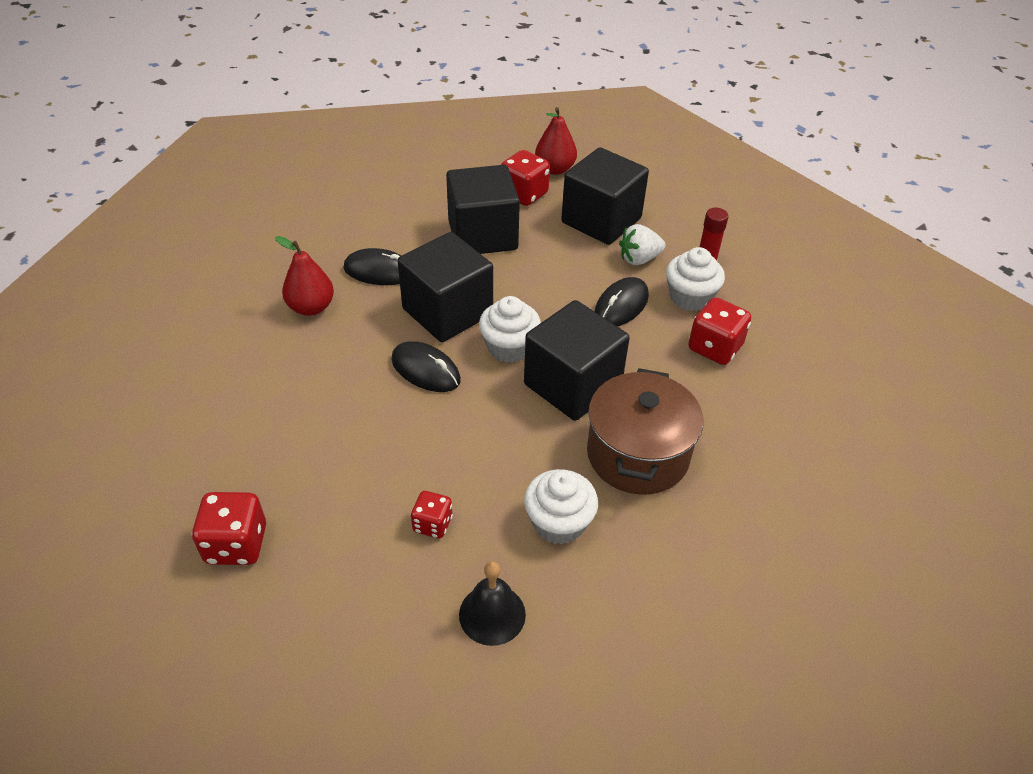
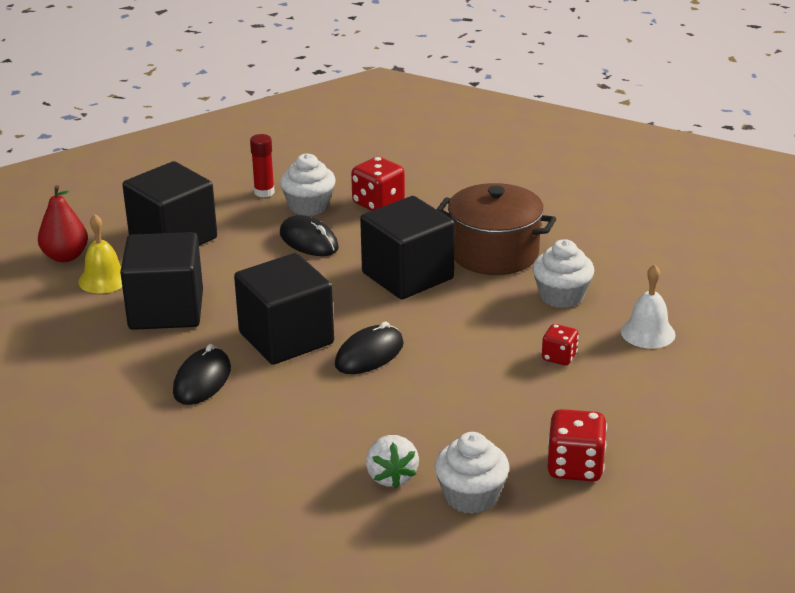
camera: 80 degrees left, 15 degrees down
(311, 307) = (249, 428): red pear -> none
(492, 614) = (648, 333): black bell -> white bell
(509, 347) = (349, 305): white cupcake -> white cupcake (471, 496)
(524, 194) = (104, 279): red dice -> yellow bell
(639, 259) = (244, 224): white strawberry -> white strawberry (391, 476)

